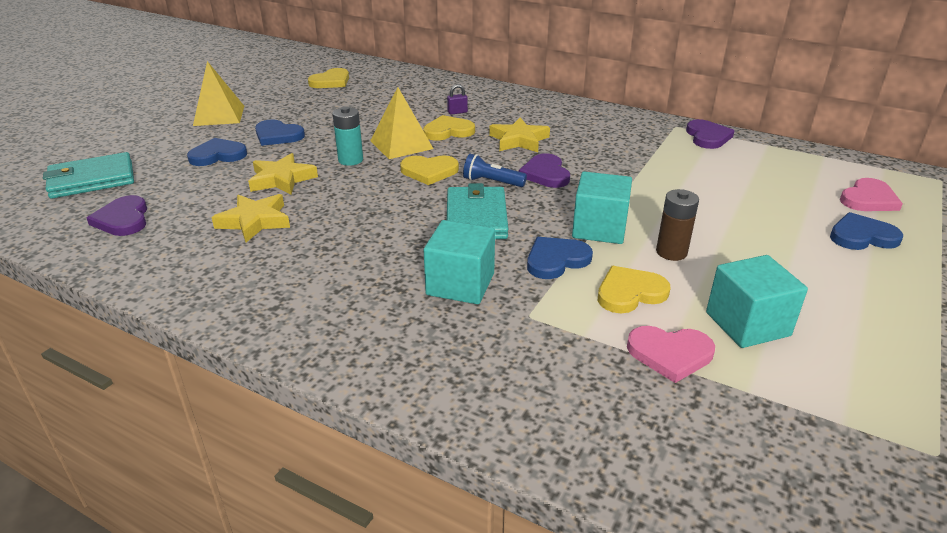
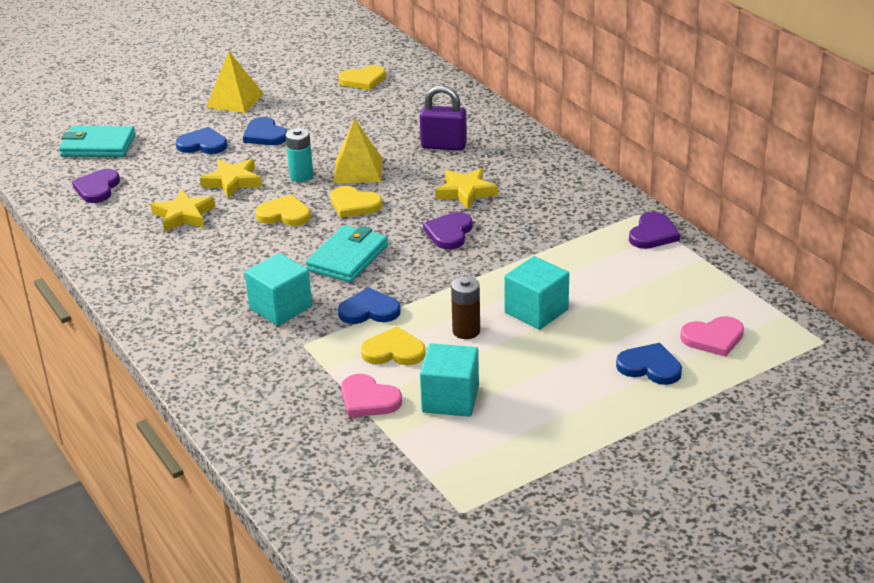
camera: 30 degrees right, 0 degrees up
(448, 131) = (412, 166): yellow heart -> yellow heart (284, 214)
(457, 112) = (443, 146): purple padlock -> purple padlock, size x2.19
(492, 182) = (394, 229): blue flashlight -> none
(599, 228) = (433, 295): turquoise cube -> turquoise cube (536, 311)

